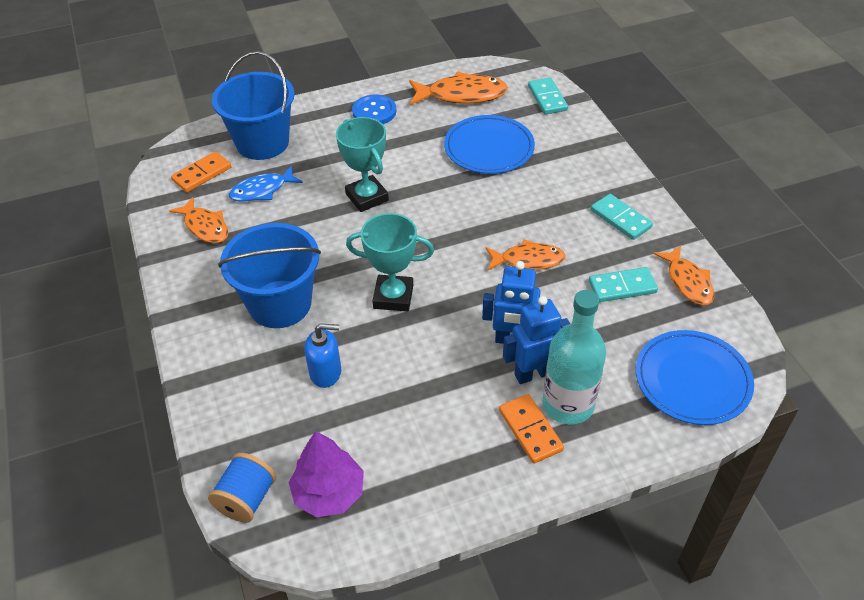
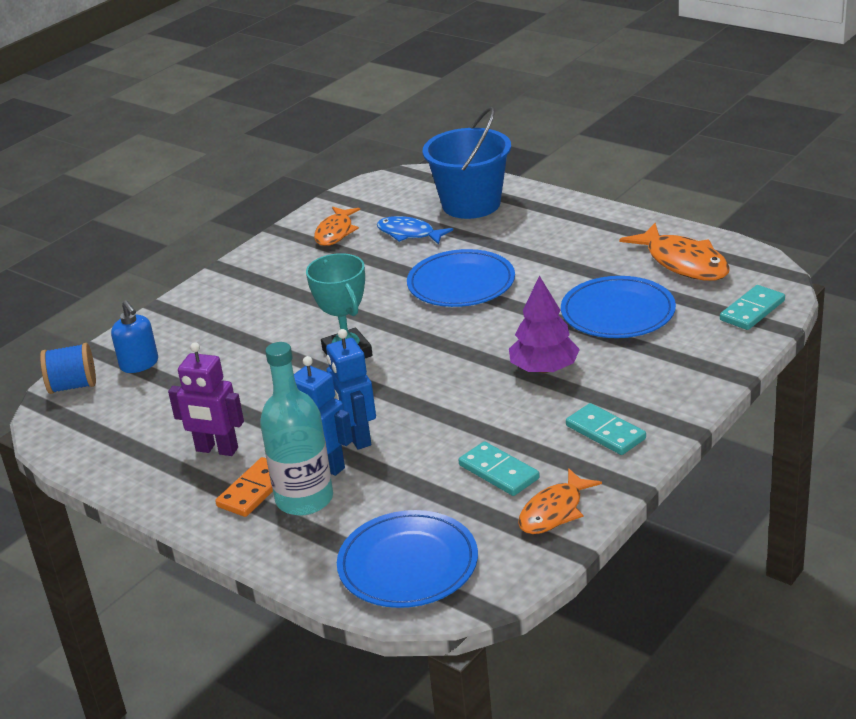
camera: 60 degrees right, 15 degrees down
(202, 174) = (397, 200): orange domino -> none
(280, 304) = (283, 306): blue bucket -> none
(326, 372) = (227, 361): blue soap dispenser -> blue soap dispenser (139, 364)
(328, 493) = (106, 418): purple tree -> purple tree (544, 368)
(367, 197) = (461, 283): turquoise trophy -> blue plate
(374, 112) = (589, 232): blue button -> none
(452, 432) = (216, 450): none -> purple robot
(528, 260) = (475, 402): orange fish -> none
(620, 219) = (605, 432): turquoise domino -> turquoise domino turned 60 degrees counterclockwise

